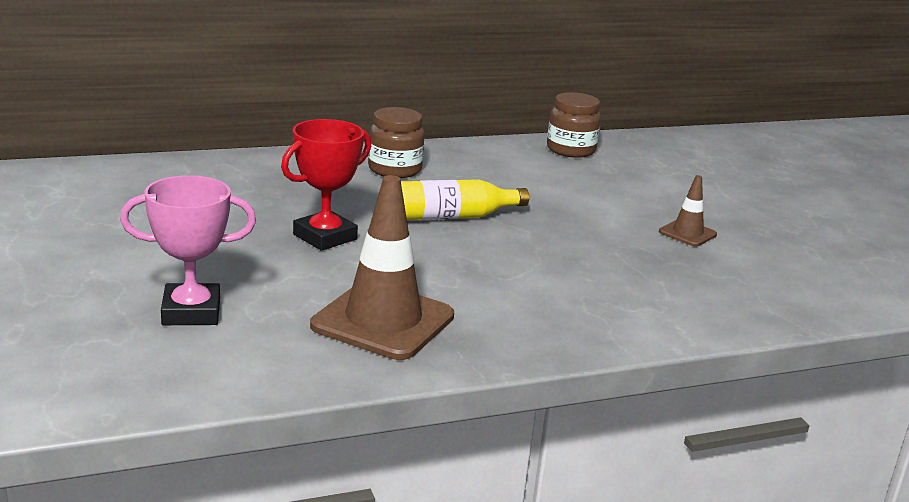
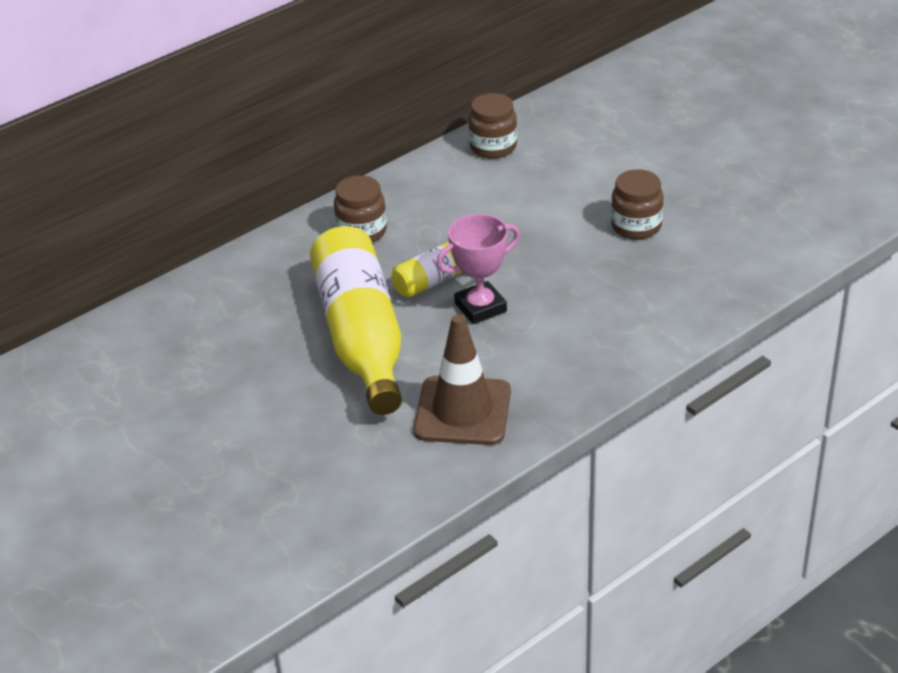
camera: 15 degrees left, 15 degrees up
(191, 312) = (321, 455): pink trophy -> pink trophy (480, 307)
(325, 237) = (361, 338): red trophy -> yellow bottle
(687, 233) = (636, 226): brown traffic cone -> brown jar

